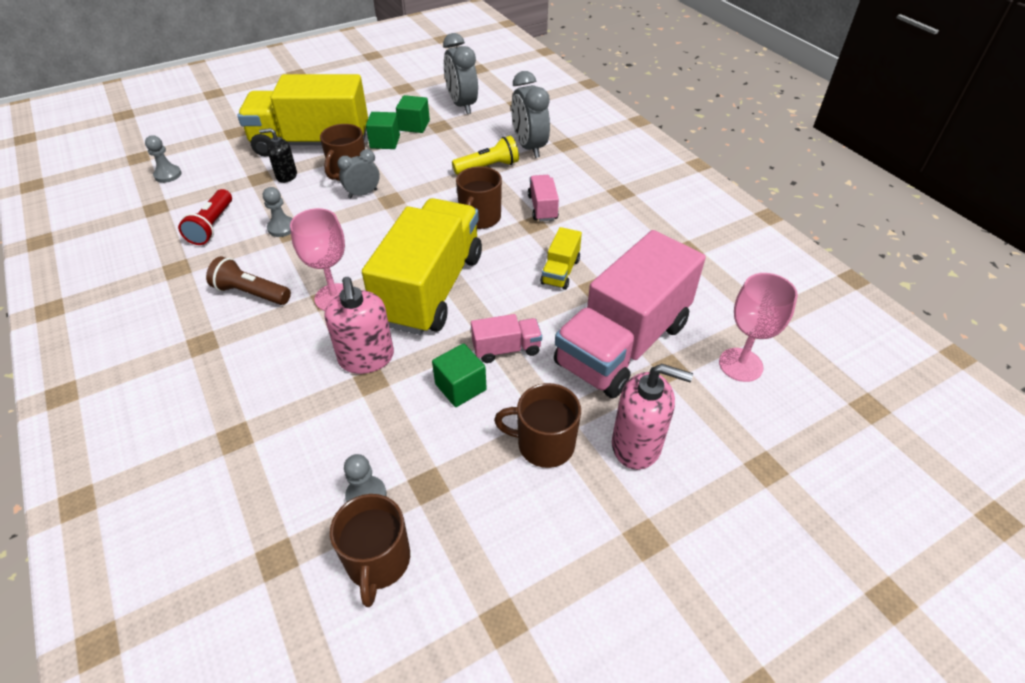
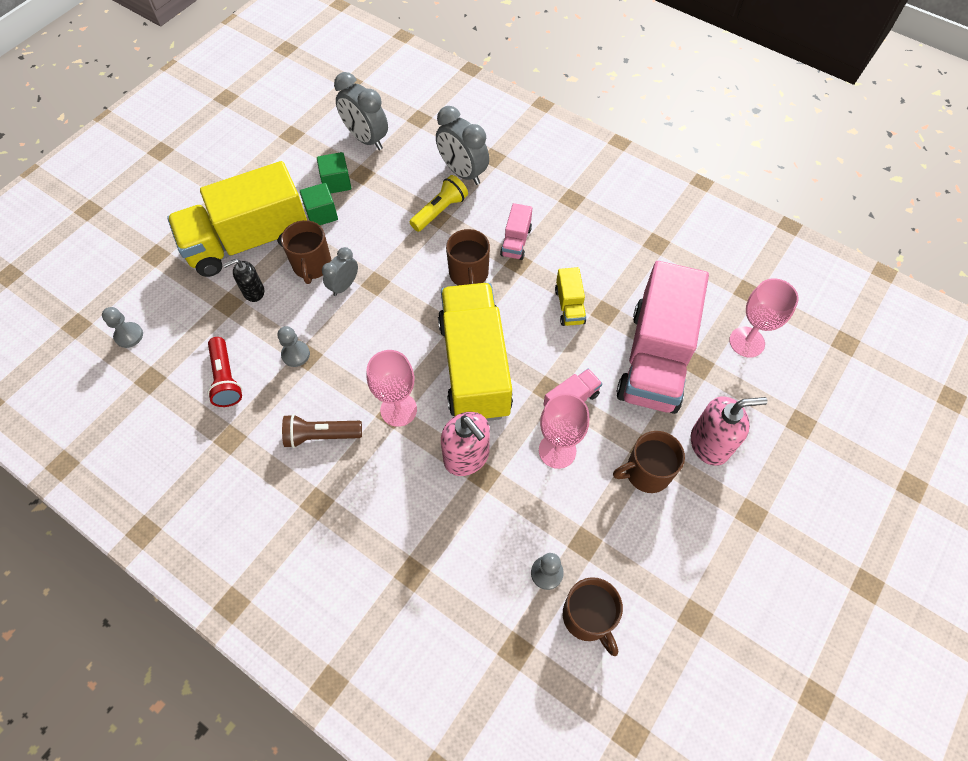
camera: 25 degrees left, 15 degrees up
(460, 387) = (557, 450): green cube -> pink goblet
(542, 208) = (516, 241): pink truck -> pink truck turned 135 degrees counterclockwise

